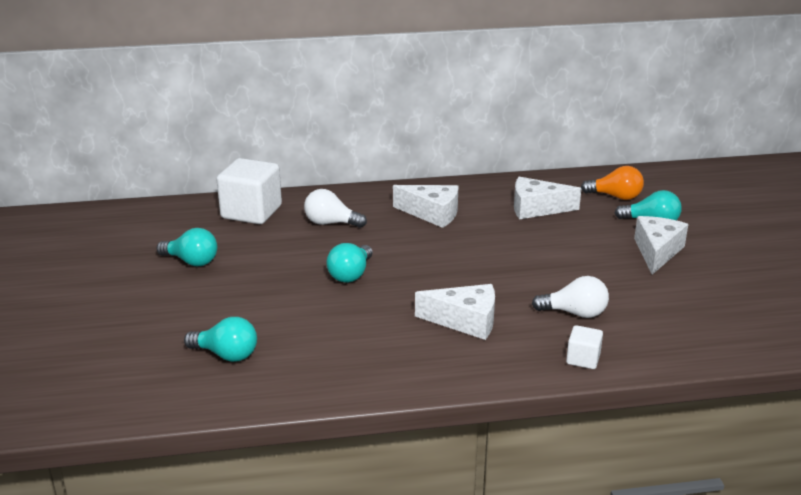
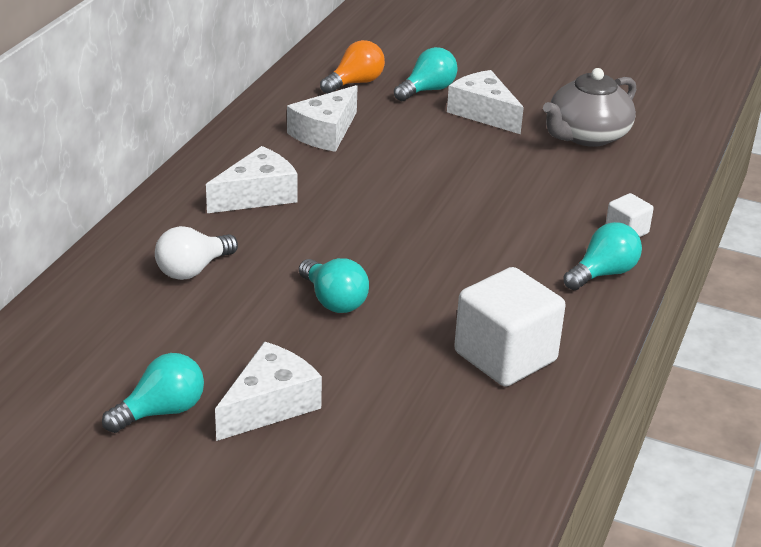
camera: 60 degrees left, 5 degrees up
(226, 355) = (421, 452): turquoise light bulb -> turquoise light bulb (603, 273)
(251, 212) = (83, 318): white cube -> white cube (505, 356)
(465, 321) = (503, 266): white cheese -> white cheese (270, 405)
(575, 313) = (547, 201): white light bulb -> none
(697, 302) = (586, 135): none -> grey teapot

